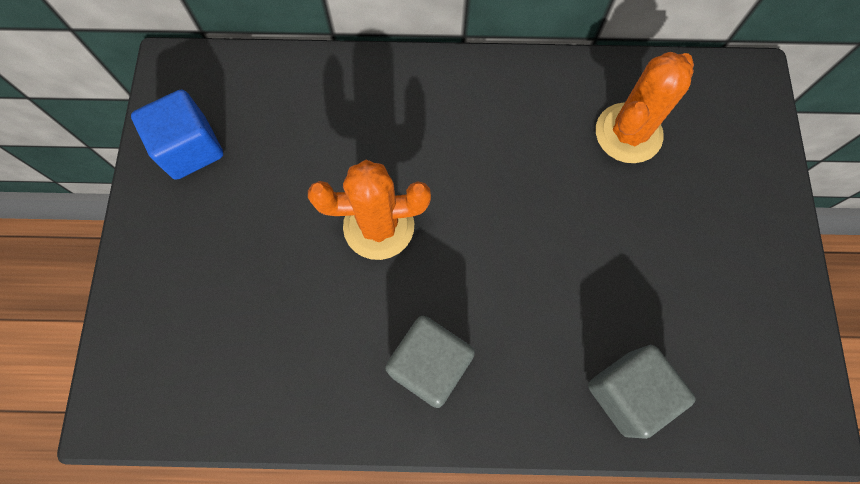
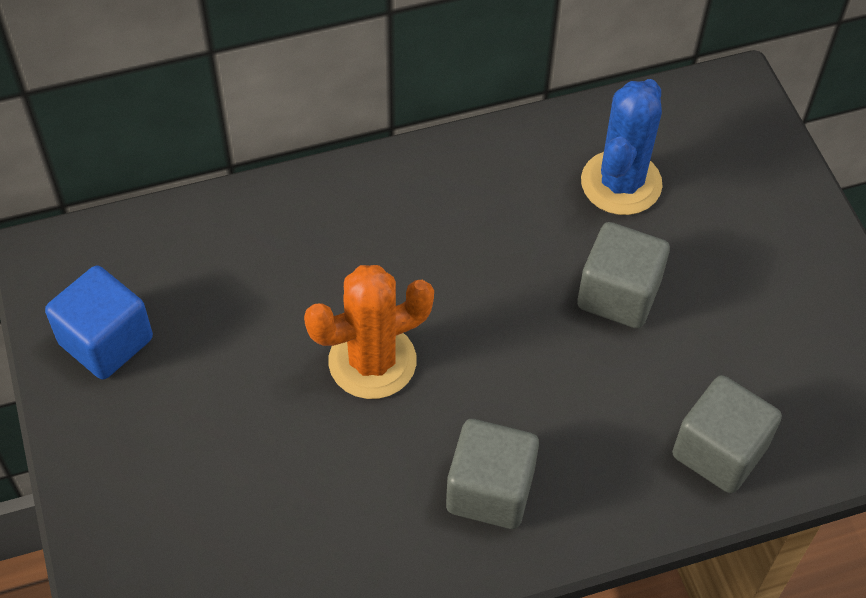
camera: 20 degrees left, 15 degrees down
(592, 229) = (618, 294): none -> grey cube
(628, 133) = (621, 183): orange cactus -> blue cactus

